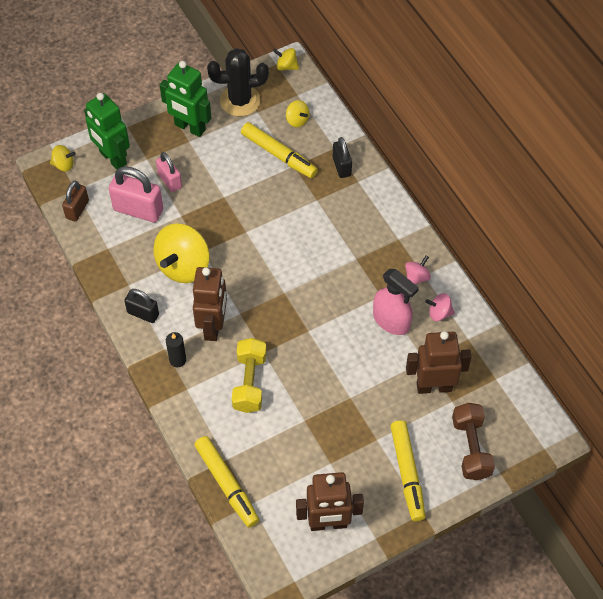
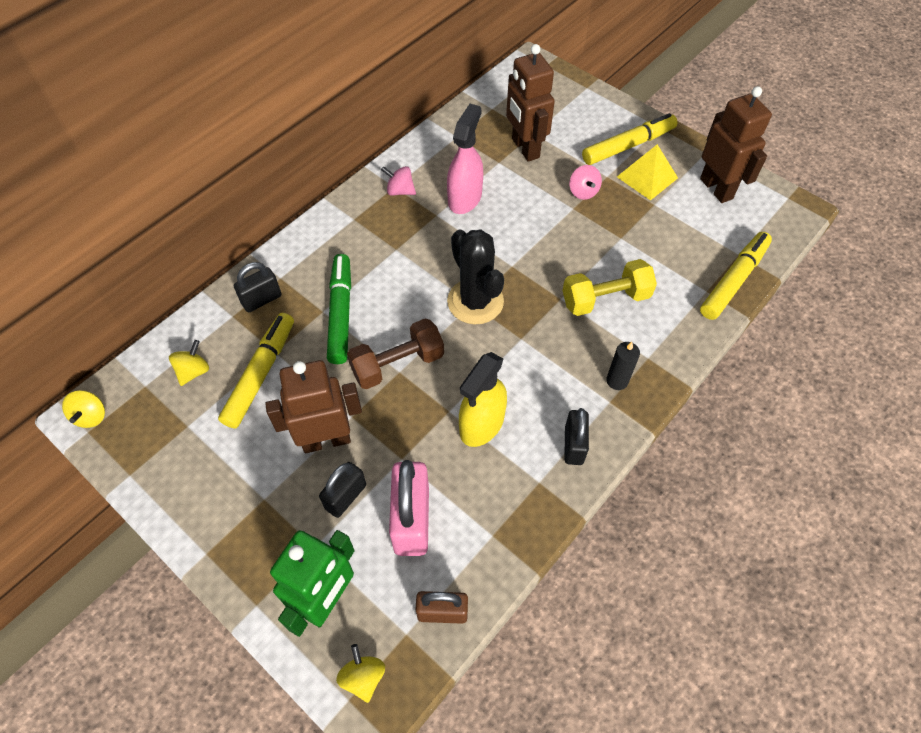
camera: 110 degrees left, 0 degrees up
(170, 181) = (345, 497): pink padlock -> black padlock
(183, 266) = (481, 424): yellow spinning top -> yellow spray bottle
(189, 127) = (238, 507): green robot -> none
(213, 326) = (552, 359): brown robot -> brown robot (326, 440)
(240, 101) = (170, 455): black cactus -> black cactus (475, 301)
(309, 209) = (341, 313): none -> green marker
(363, 471) = (647, 177): none -> yellow pyramid
(439, 313) = (437, 163): pink spinning top -> pink spinning top (583, 192)
(471, 448) = (575, 109): brown dumbbell -> brown dumbbell (397, 364)

